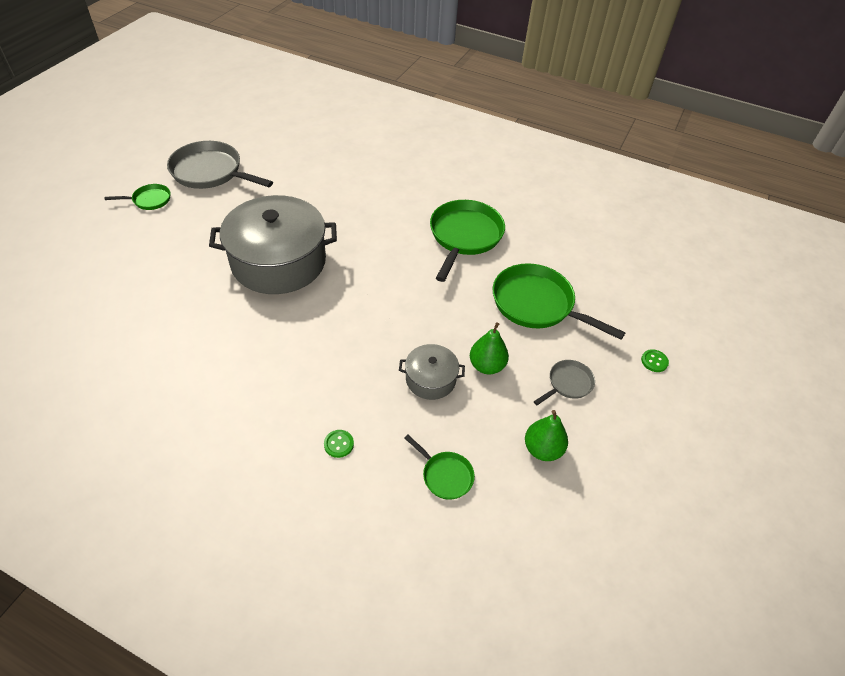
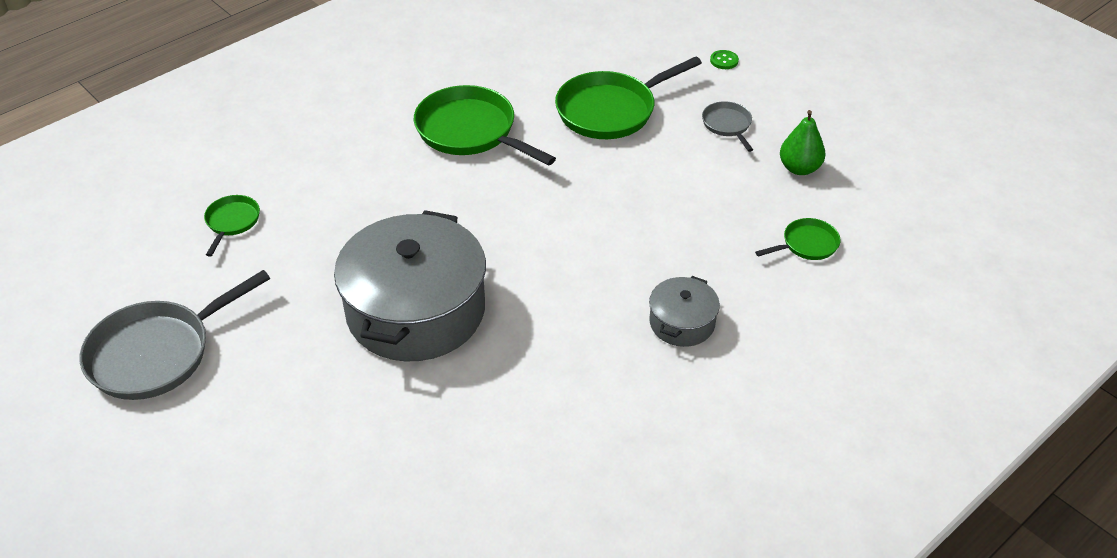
camera: 65 degrees left, 5 degrees down
(149, 200) = (176, 440): green pan -> green pan (232, 222)
(339, 444) = (740, 316): green button -> none
(430, 379) = (680, 221): grey pot -> grey pot (682, 323)
(487, 366) = (680, 174): green pear -> none

